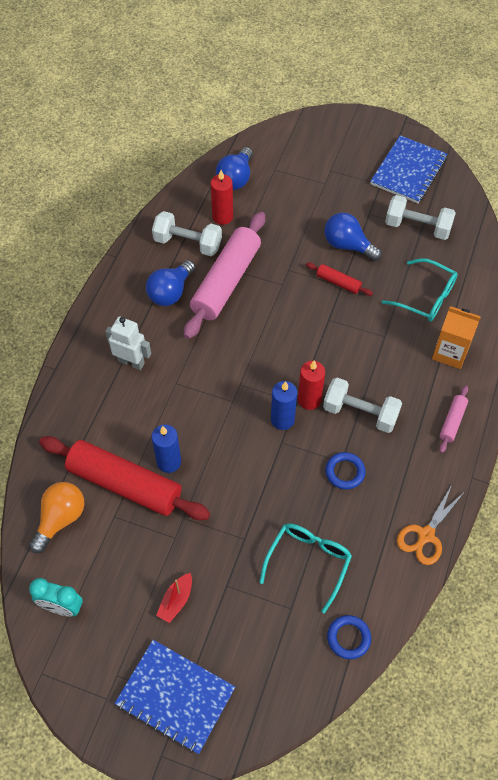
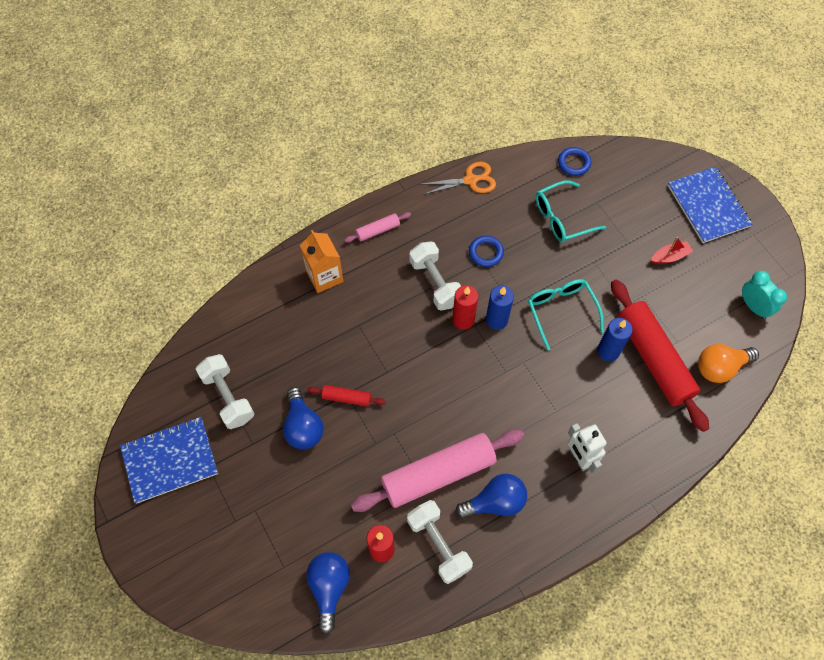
camera: 140 degrees left, 5 degrees up
(236, 178) = (329, 587): blue light bulb -> blue light bulb turned 60 degrees counterclockwise
(338, 282) = (346, 398): red rolling pin -> red rolling pin turned 60 degrees counterclockwise
(426, 297) = (293, 331): turquoise glasses -> turquoise glasses (561, 311)

